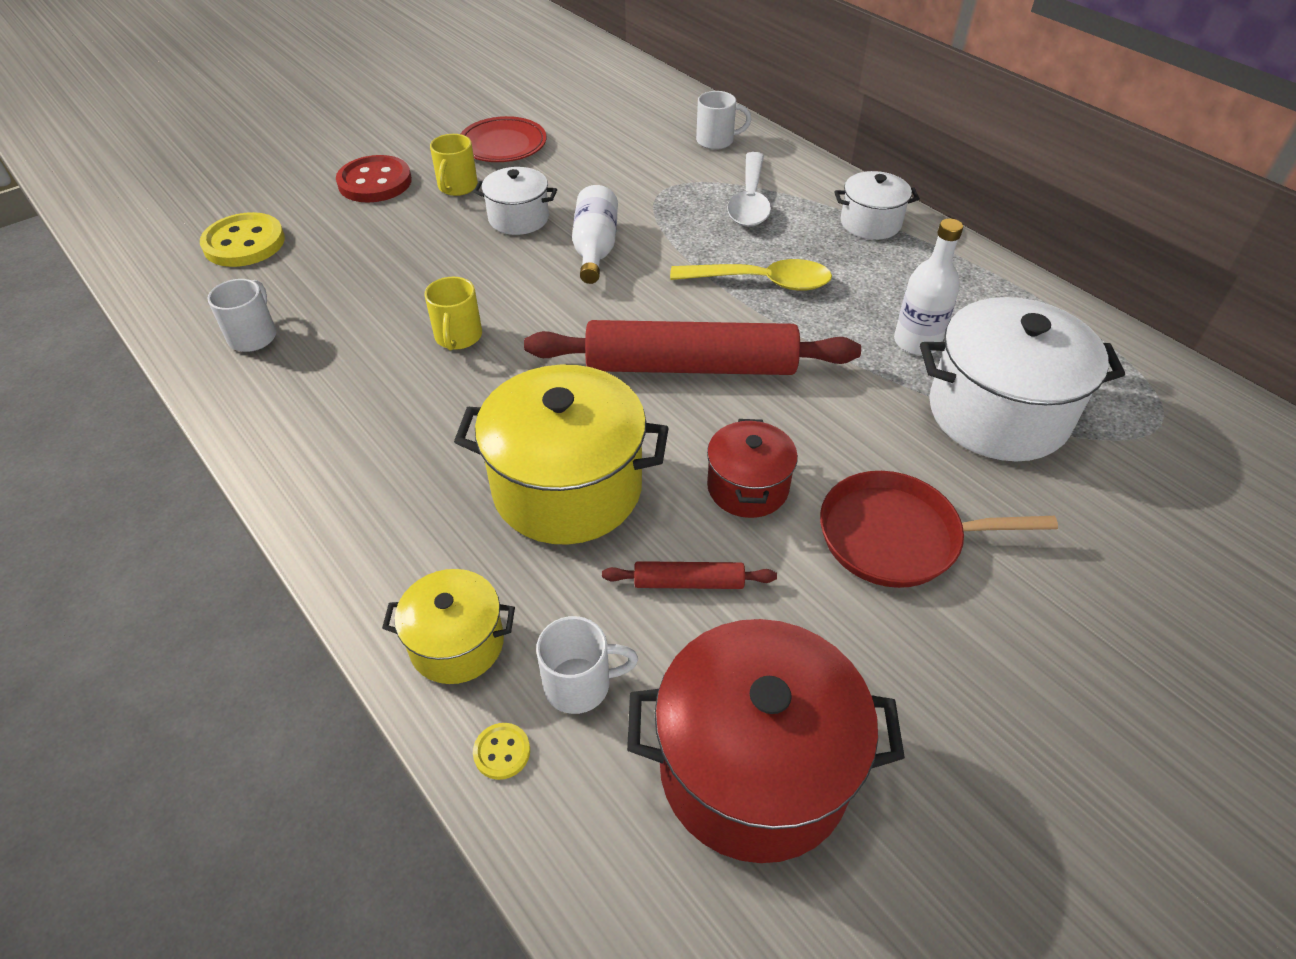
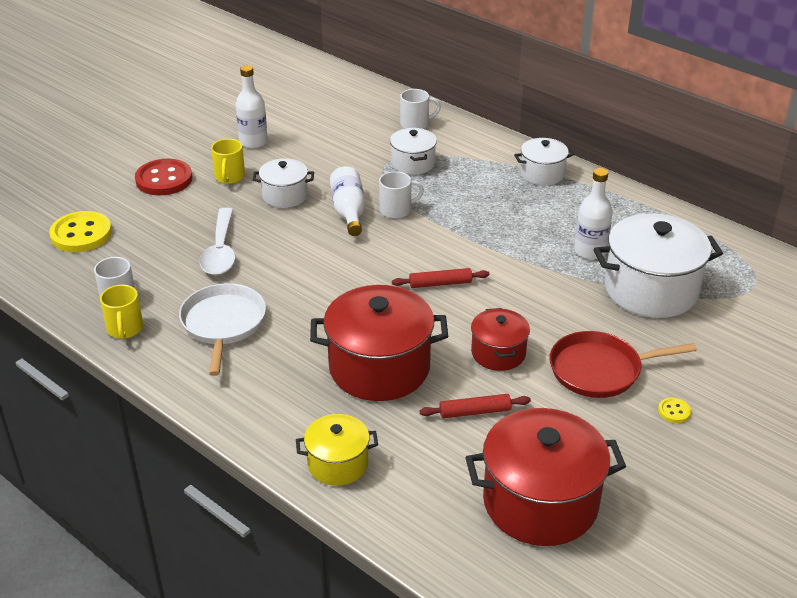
camera: 10 degrees left, 10 degrees down
(374, 391) = (223, 324): none -> white pan
(458, 337) = (270, 282): yellow mug -> yellow mug (125, 329)
(502, 752) = (386, 515): yellow button -> yellow button (674, 411)
(503, 145) = (253, 142): red plate -> white bottle
(567, 488) = (379, 368): yellow pot -> red pot
(580, 684) = (423, 475): white mug -> white mug (396, 210)
(690, 367) = (440, 284): red rolling pin -> red rolling pin, size x0.43
(698, 192) = (413, 163): none -> white pot
(749, 201) = (452, 166): white spoon -> white spoon (220, 251)
(761, 282) = (475, 223): yellow spoon -> none

